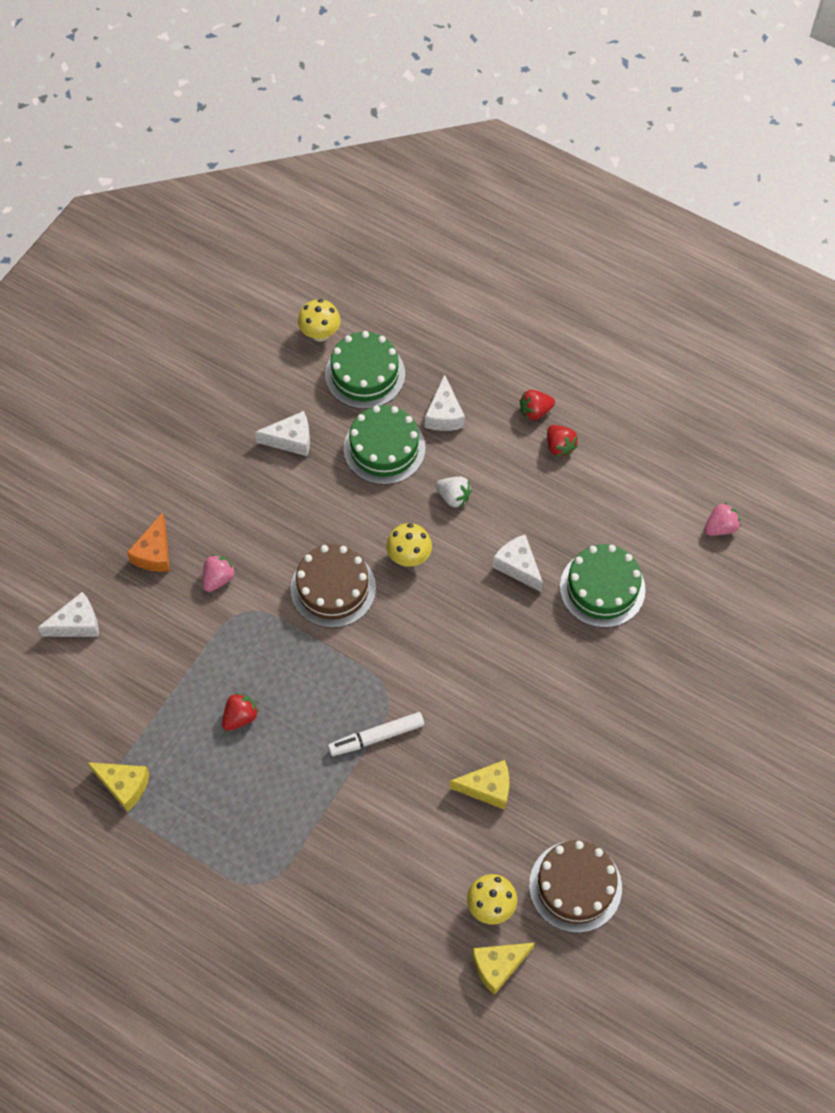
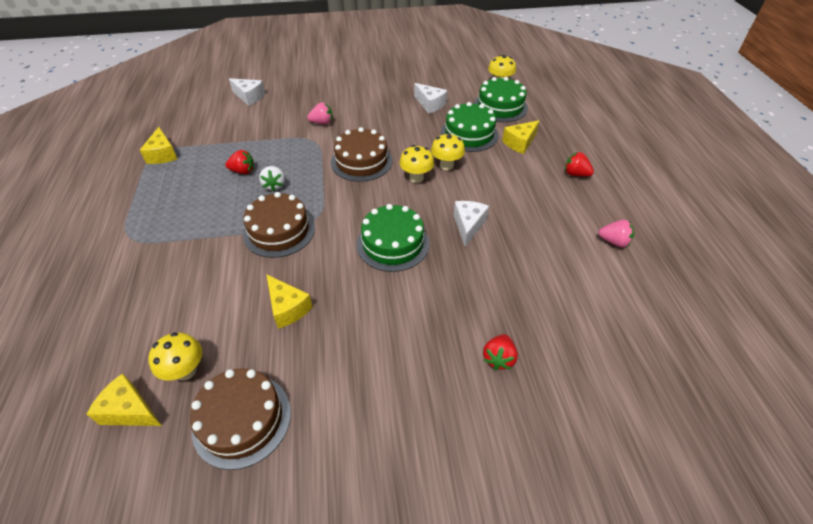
camera: 50 degrees right, 15 degrees down
(154, 553) = (314, 98): orange cheese -> none
(376, 737) = (279, 231): white marker -> brown cake
(415, 513) = (446, 165): none -> yellow mushroom
(444, 414) = (520, 143): white cheese -> yellow cheese
(453, 497) = (476, 174): white strawberry -> white strawberry (274, 185)
(559, 446) = (570, 197): red strawberry -> red strawberry (498, 358)
(602, 588) = (506, 276): green cake -> green cake (393, 243)
(720, 527) = (639, 314): pink strawberry -> pink strawberry (614, 242)

